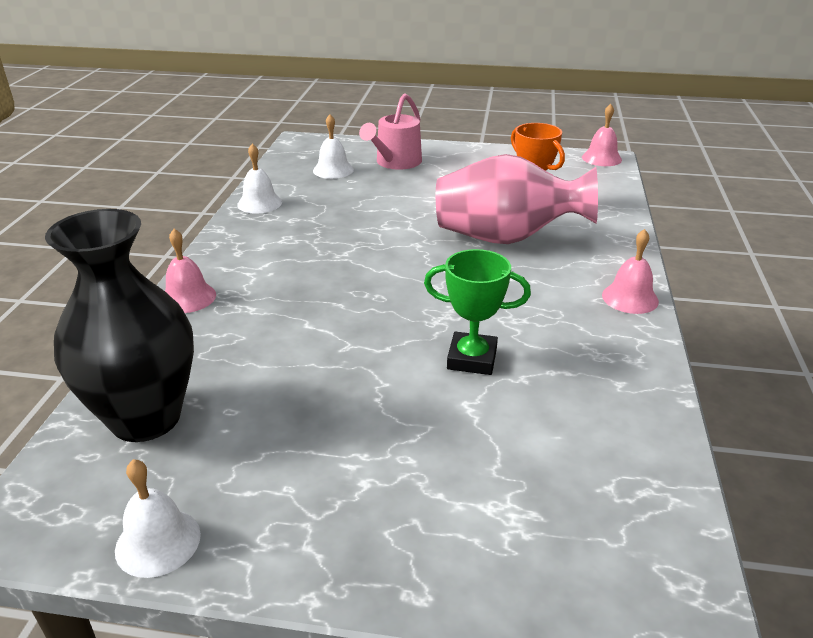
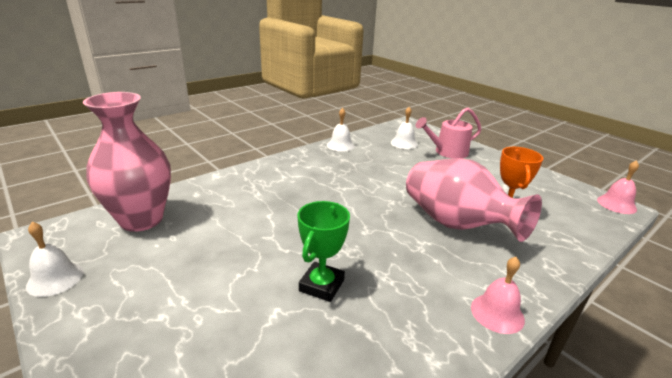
camera: 40 degrees right, 5 degrees down
(145, 418) = (141, 220): black vase -> pink vase
(188, 297) = (241, 175): pink bell -> none
(472, 359) = (321, 285): green trophy -> green trophy turned 60 degrees clockwise

